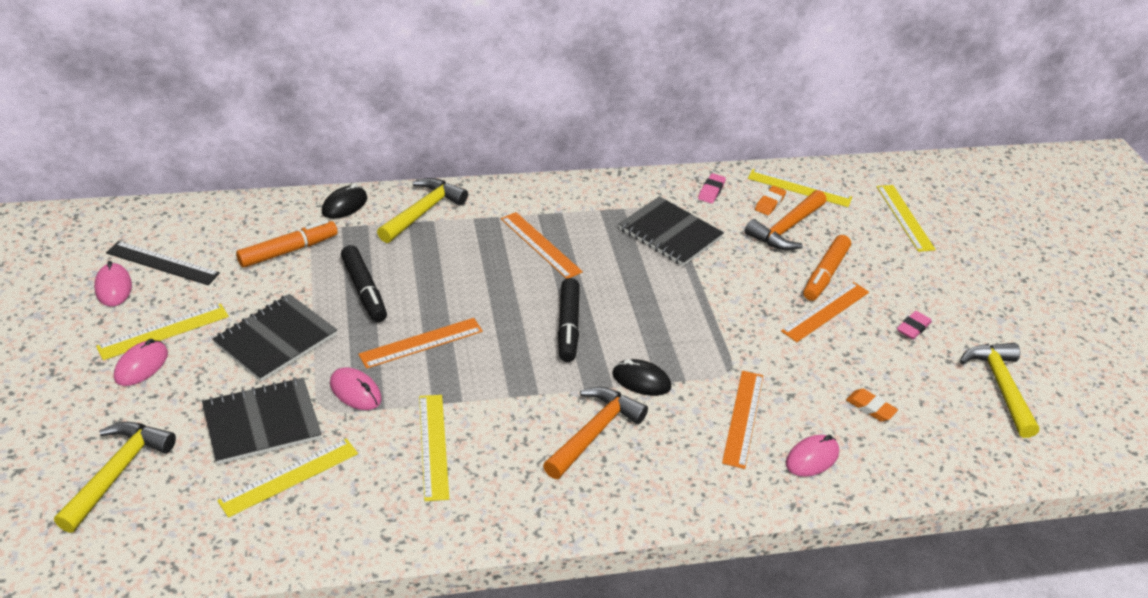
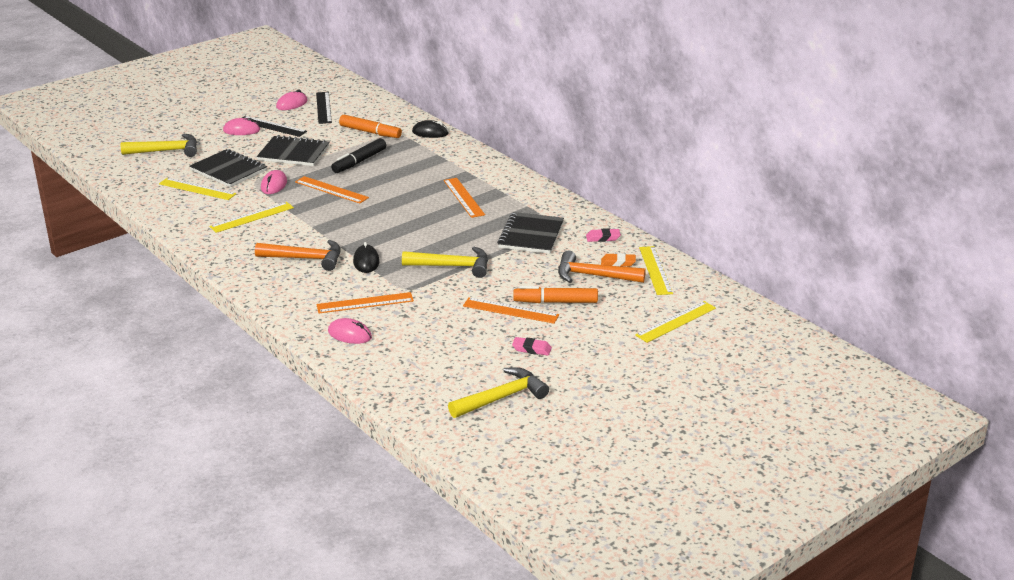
camera: 65 degrees right, 10 degrees down
(164, 331) = (271, 126): yellow ruler -> black ruler
(423, 212) = (452, 155): yellow hammer -> yellow hammer (452, 266)
(540, 245) = (464, 197): orange ruler -> orange ruler turned 45 degrees counterclockwise
(568, 326) = (393, 227): black marker -> none
(870, 408) = (421, 347): orange eraser -> none

